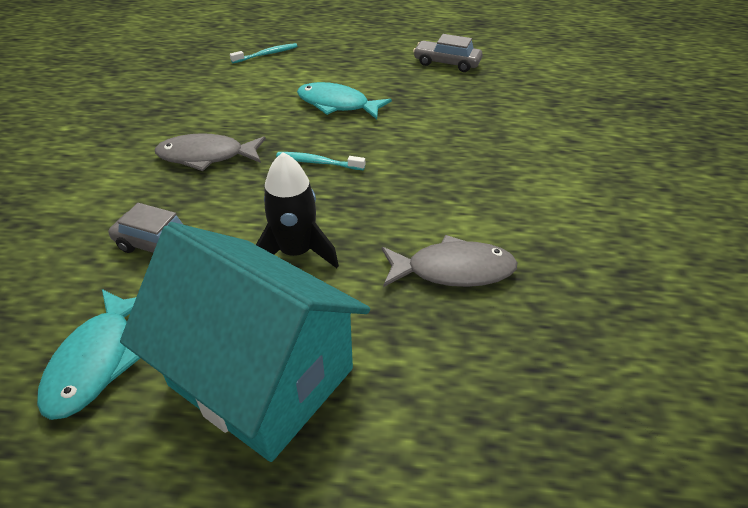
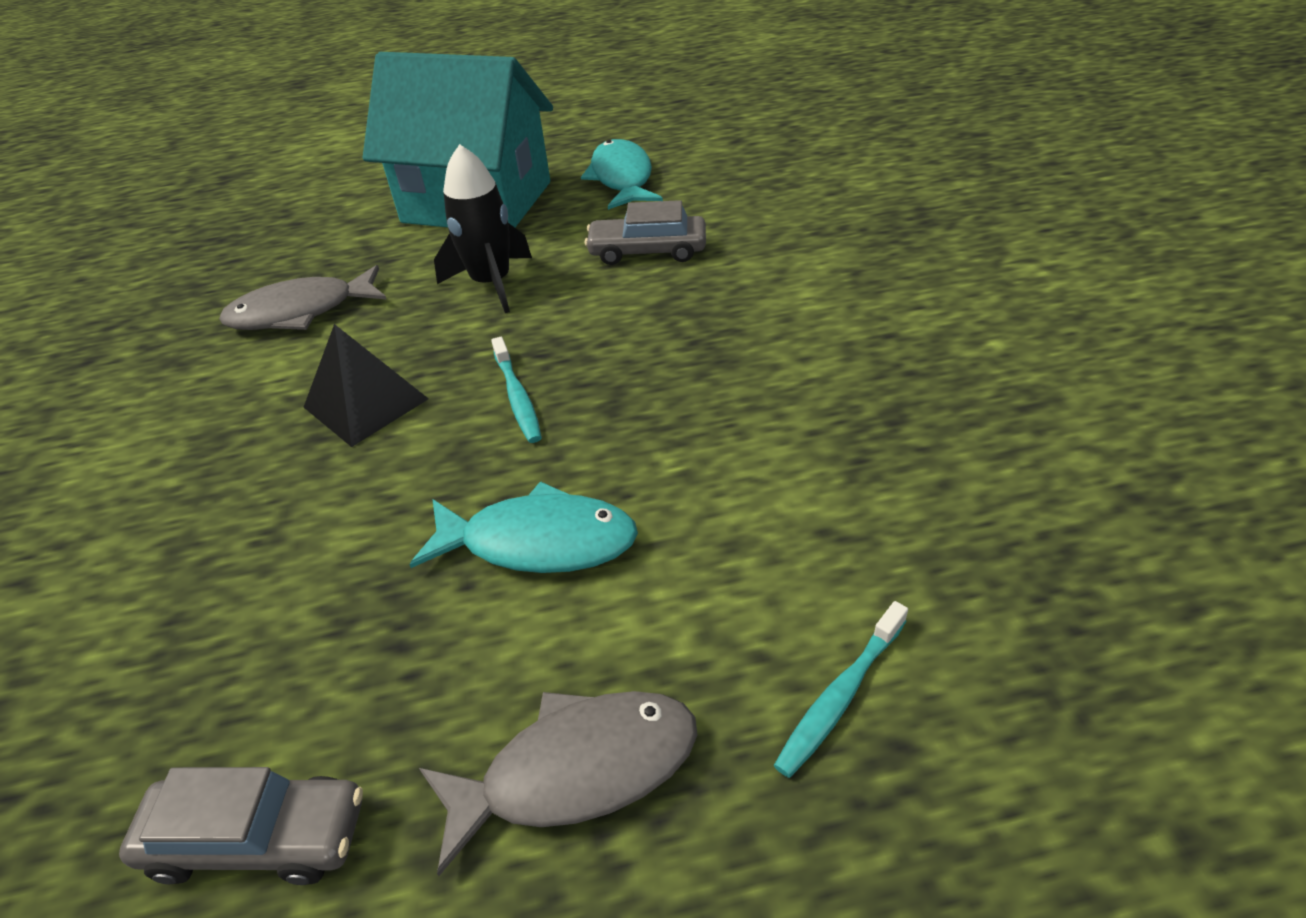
camera: 165 degrees right, 0 degrees up
(207, 156) = (704, 360): grey fish -> grey fish (576, 770)
(318, 162) = (517, 397): turquoise toothbrush -> turquoise toothbrush turned 75 degrees clockwise
(405, 182) = (366, 403): none -> black pyramid

